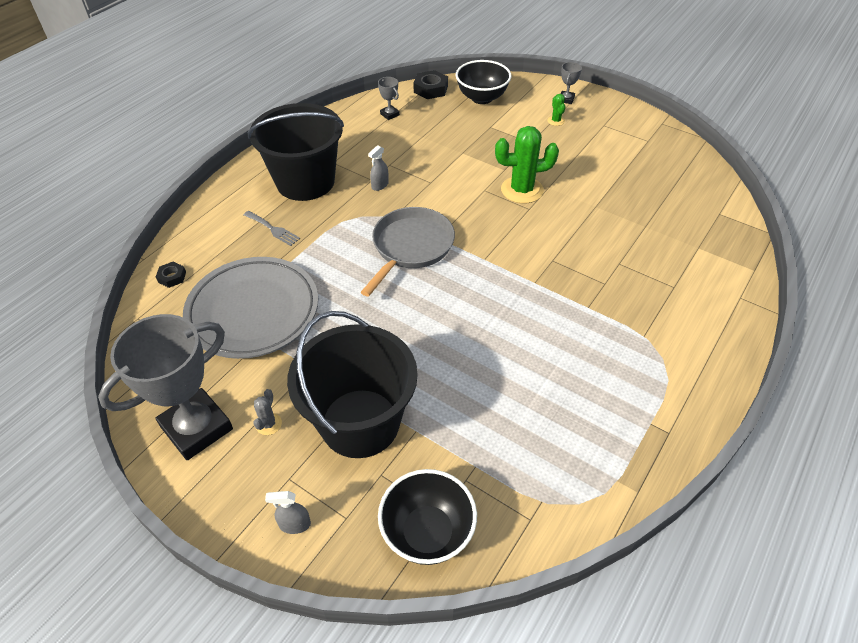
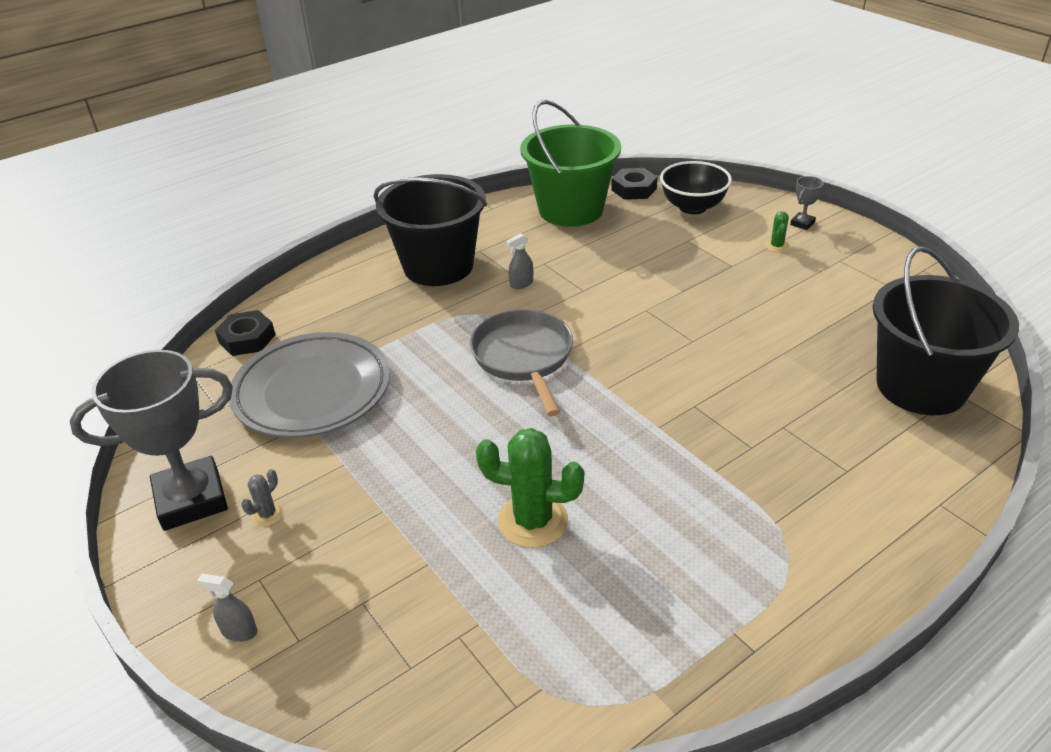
camera: 20 degrees right, 10 degrees down
(172, 277) = (247, 339): black nut -> black nut, size x1.68
(273, 229) = (377, 309): grey fork -> none
(360, 423) = (368, 538): black bucket -> black bucket (921, 386)
(389, 114) = (571, 210): grey trophy -> green bucket
(410, 247) = (524, 357): grey pan -> grey pan turned 60 degrees counterclockwise
(427, 533) = (383, 685): black bowl -> none
(522, 190) = (693, 318): green cactus -> green cactus (533, 521)

